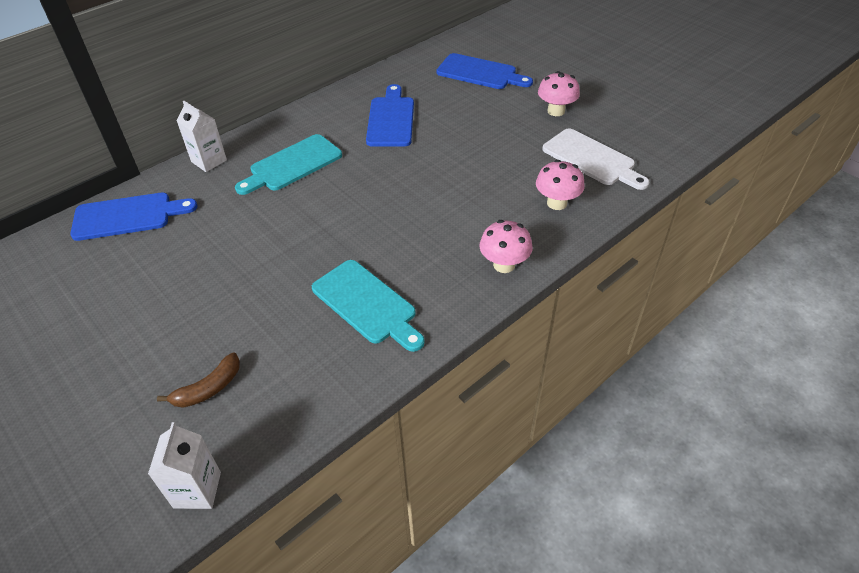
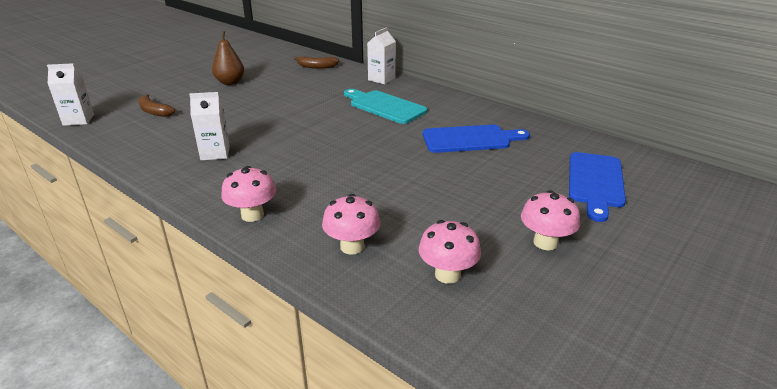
camera: 80 degrees right, 15 degrees down
(127, 216) = (316, 67): blue cutting board -> brown banana
(135, 308) = (230, 82): none -> brown pear
(367, 304) = (215, 153): turquoise cutting board -> white carton
(591, 159) = (447, 274): white cutting board -> pink mushroom

